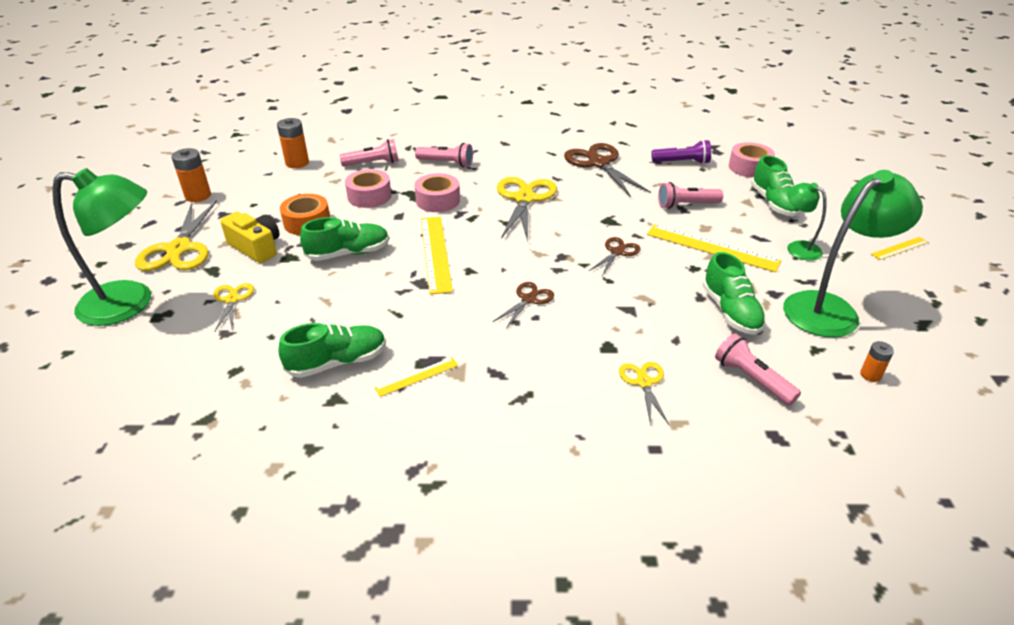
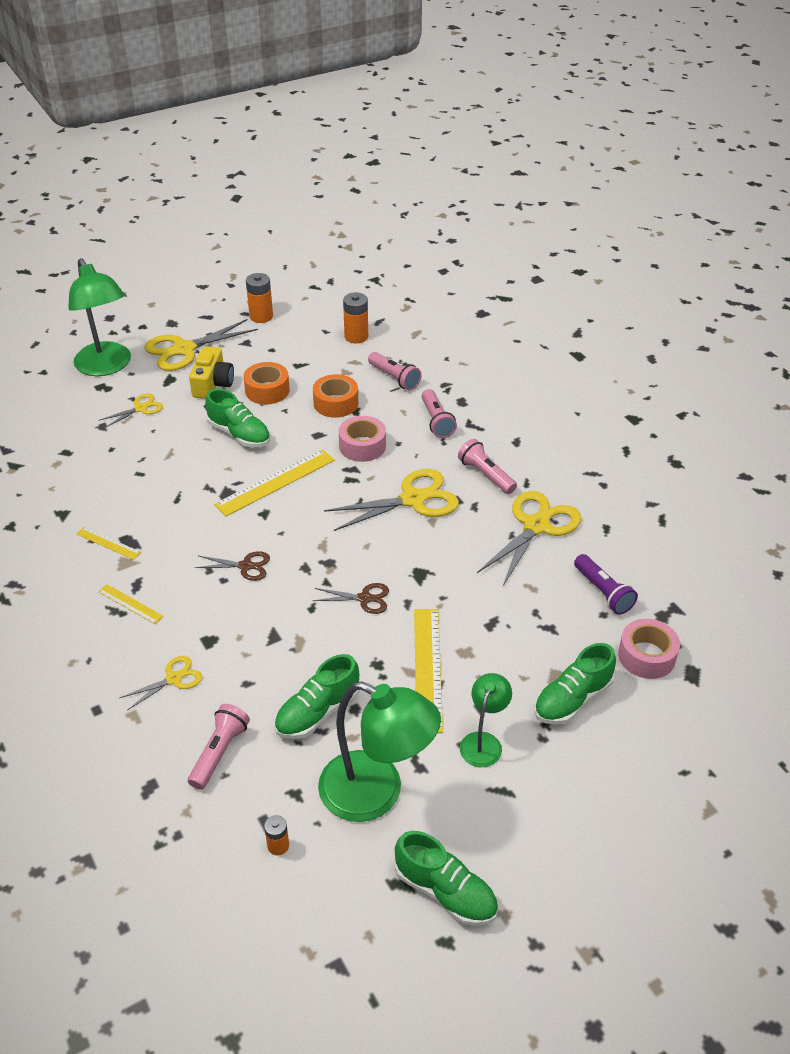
camera: 60 degrees right, 5 degrees up
(337, 362) = (101, 495): green shoe -> green shoe (445, 891)
(369, 196) = (336, 403): pink tape -> orange tape
(599, 163) = (536, 526): brown scissors -> yellow scissors
(686, 205) = (502, 623): pink flashlight -> pink flashlight (486, 475)
(899, 248) = (558, 842): yellow ruler -> yellow ruler (130, 604)

